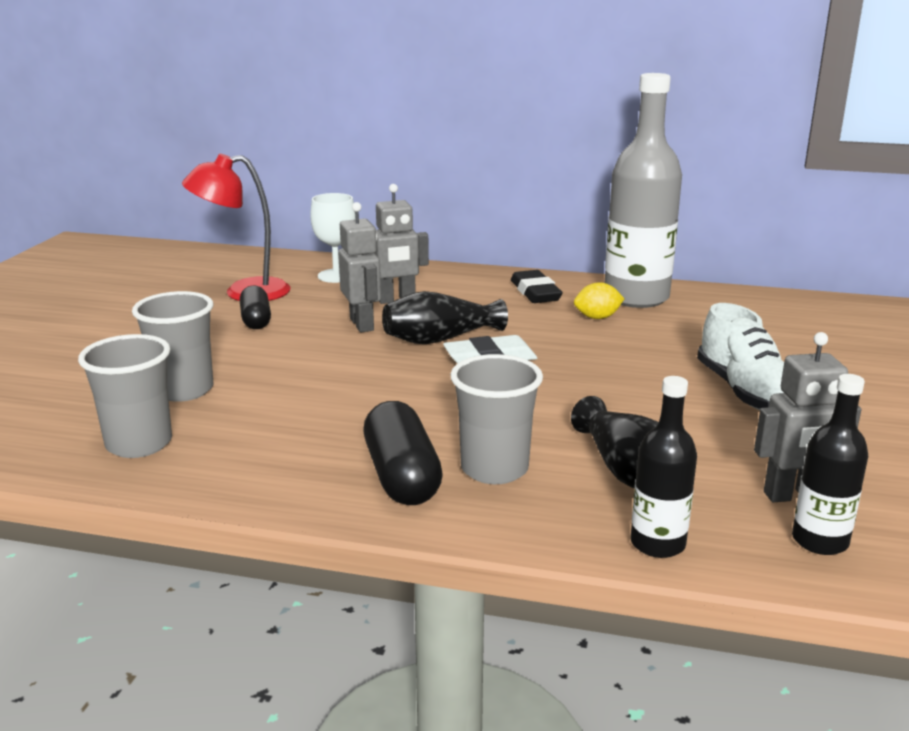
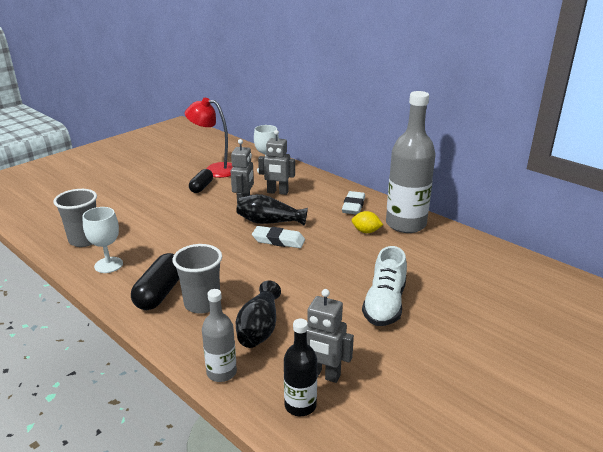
camera: 30 degrees right, 5 degrees up
(184, 390) = (130, 218): grey cup -> none
(245, 466) = (108, 265): none -> white goblet
(535, 292) = (353, 206): black eraser -> white eraser
(657, 543) = (221, 372): black bottle -> grey bottle

